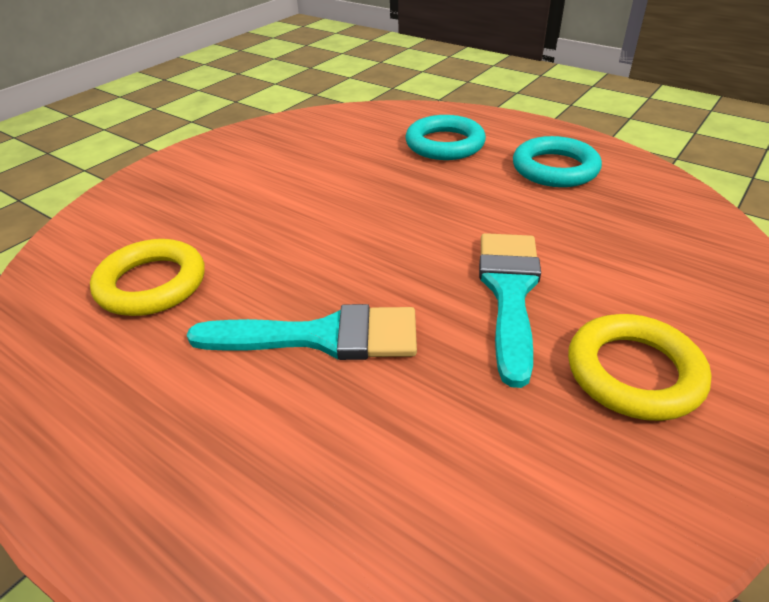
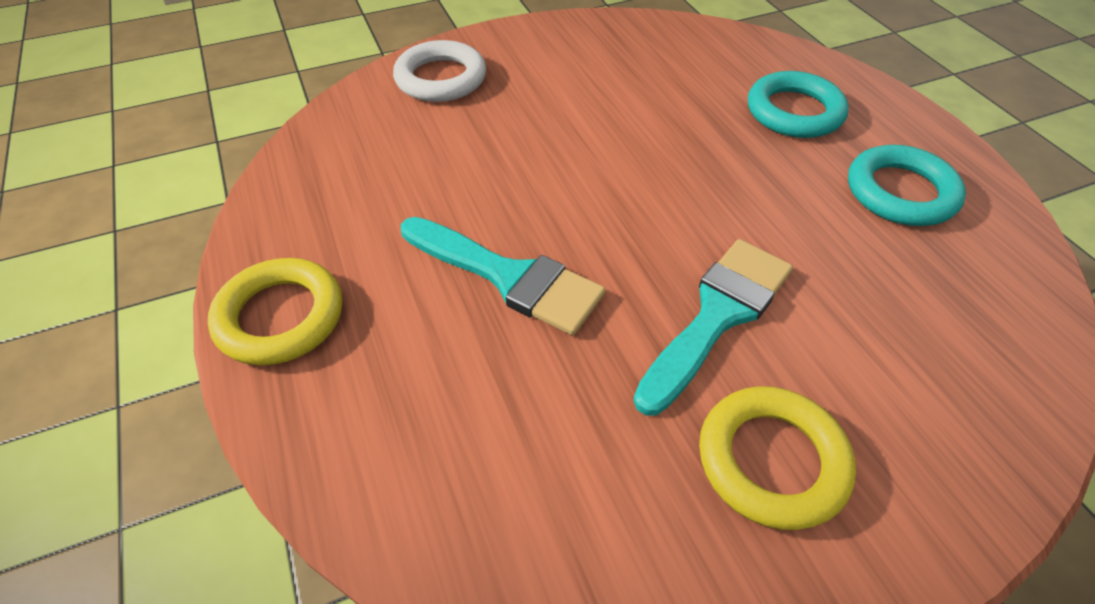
camera: 30 degrees right, 10 degrees up
(134, 210) = (441, 78): none -> white ring
(151, 284) = (408, 161): yellow ring -> yellow ring (280, 317)

